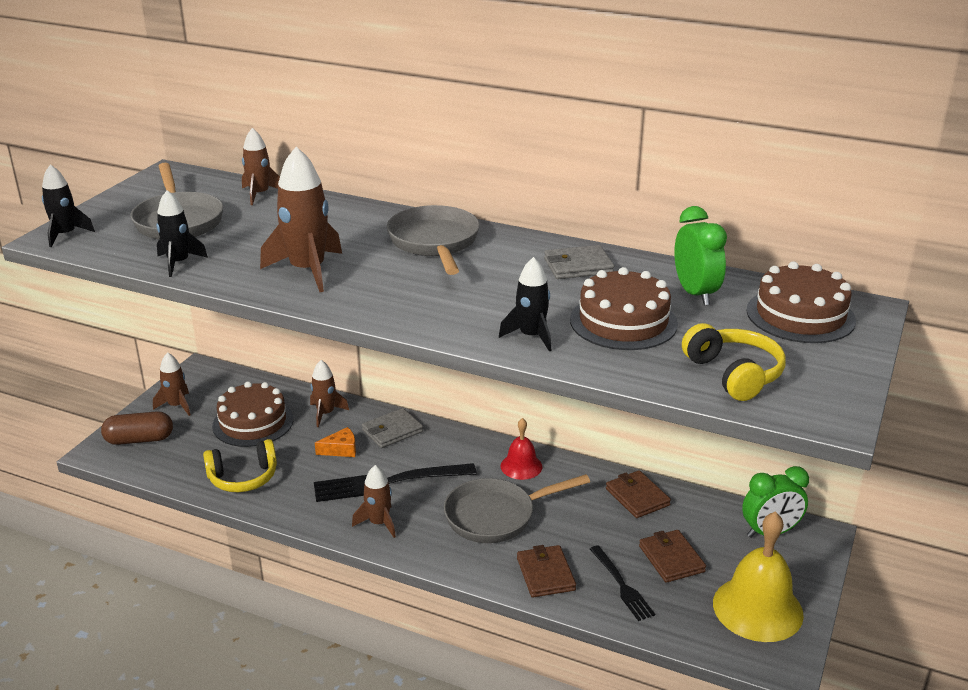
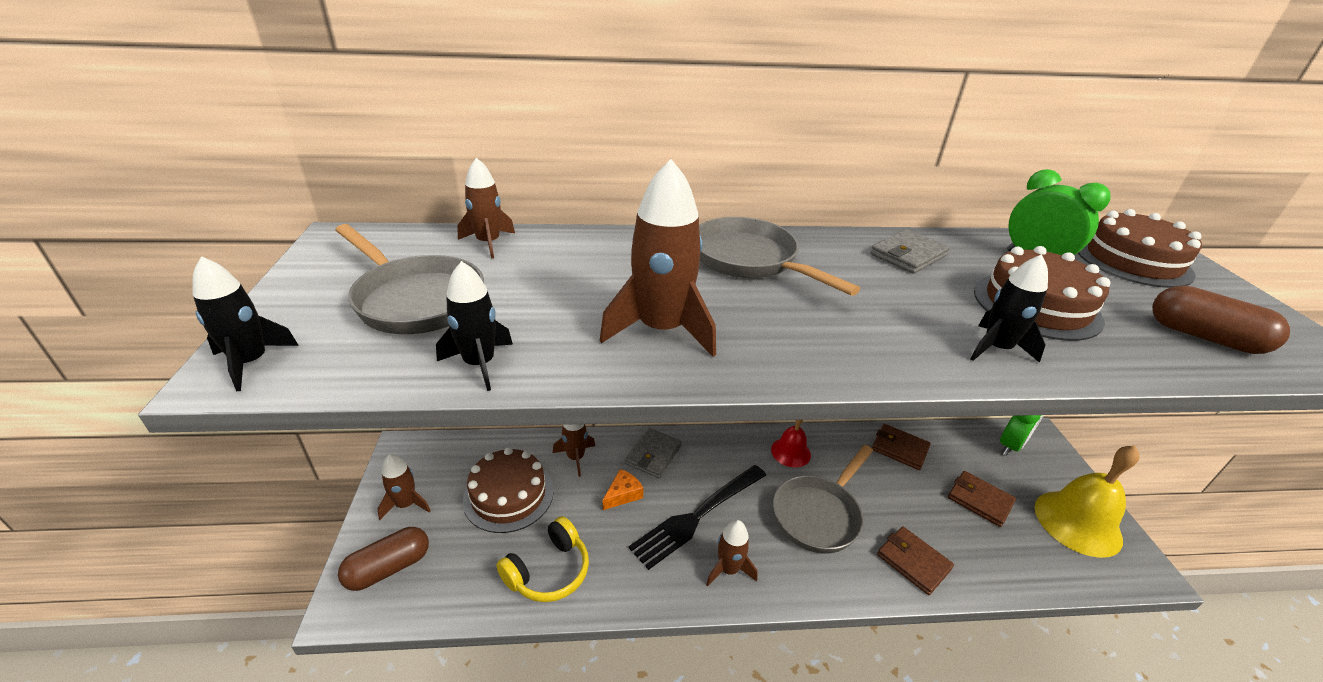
camera: 30 degrees left, 5 degrees up
(622, 585) = (975, 545): black fork -> none
(734, 374) = (1204, 337): yellow headphones -> brown capsule

